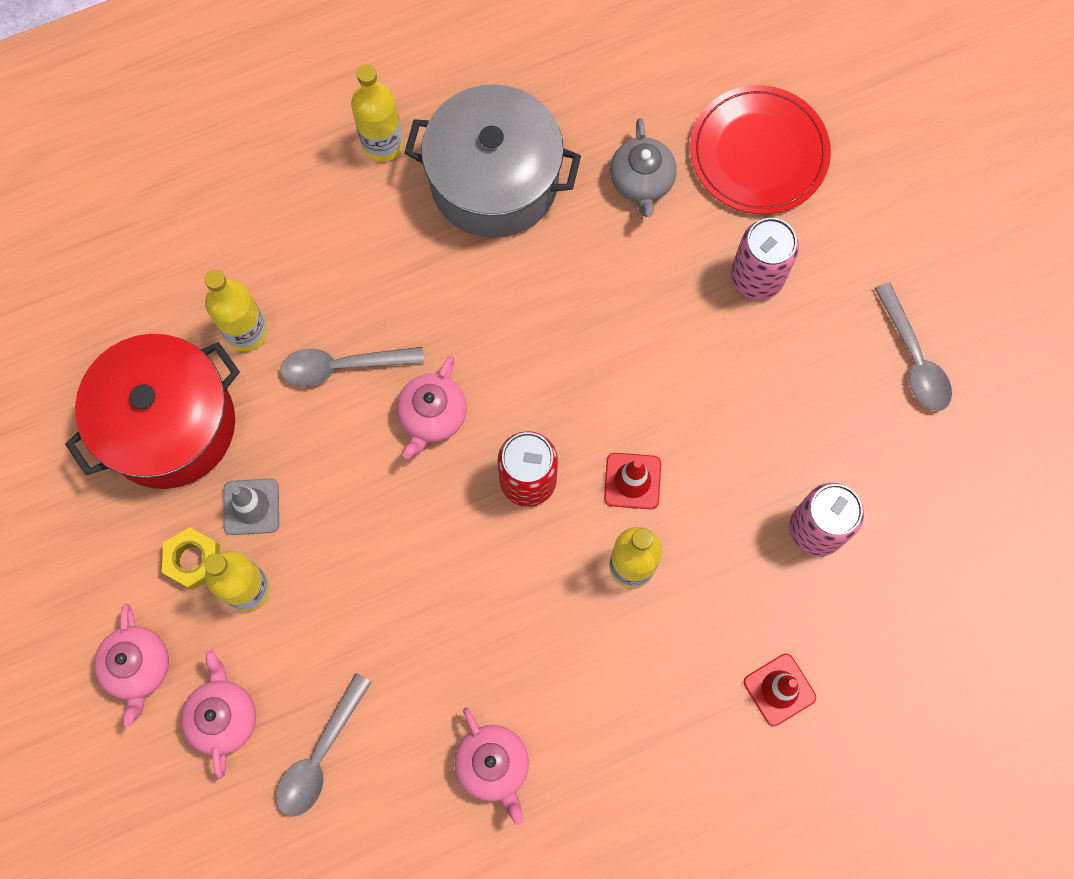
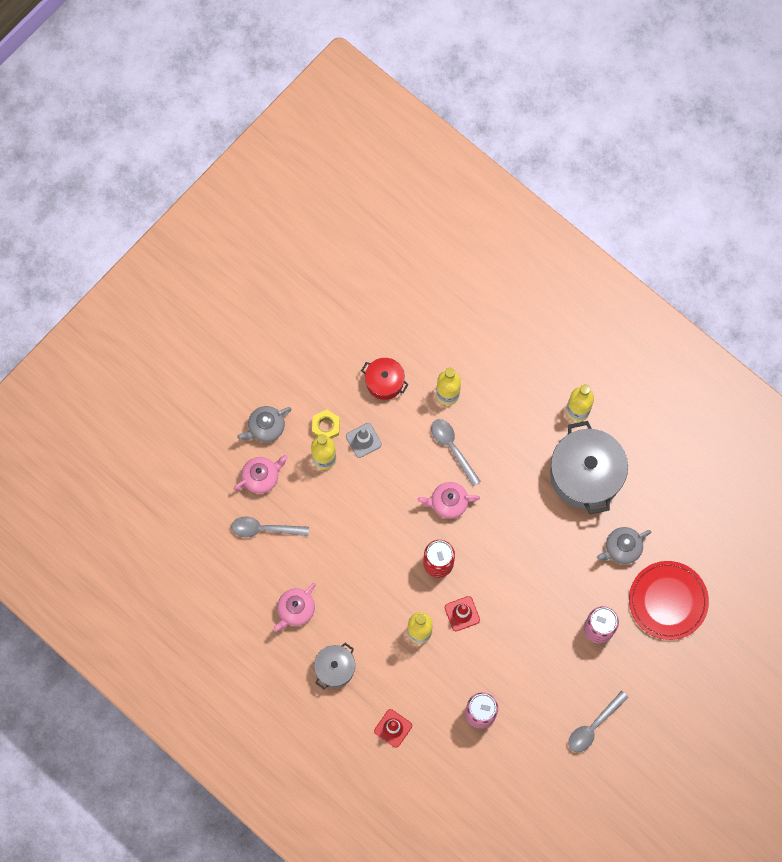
camera: 65 degrees right, 0 degrees up
(138, 667) = (265, 428): pink teapot -> grey teapot
(169, 424) = (384, 382): red pot -> red pot, size x0.53
(629, 743) = (335, 668): none -> grey pot

